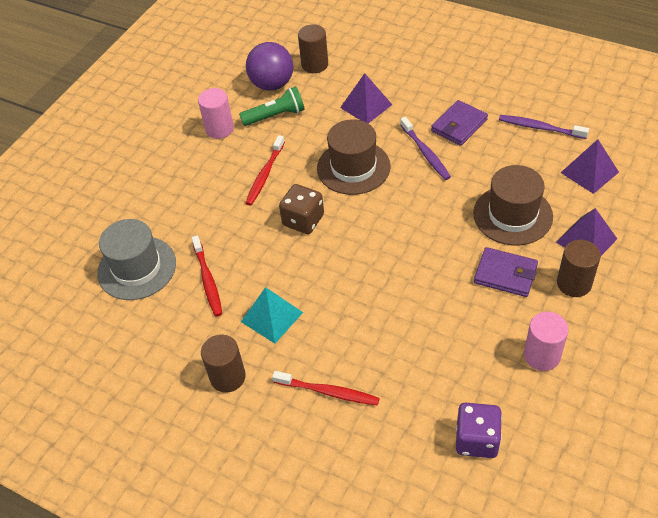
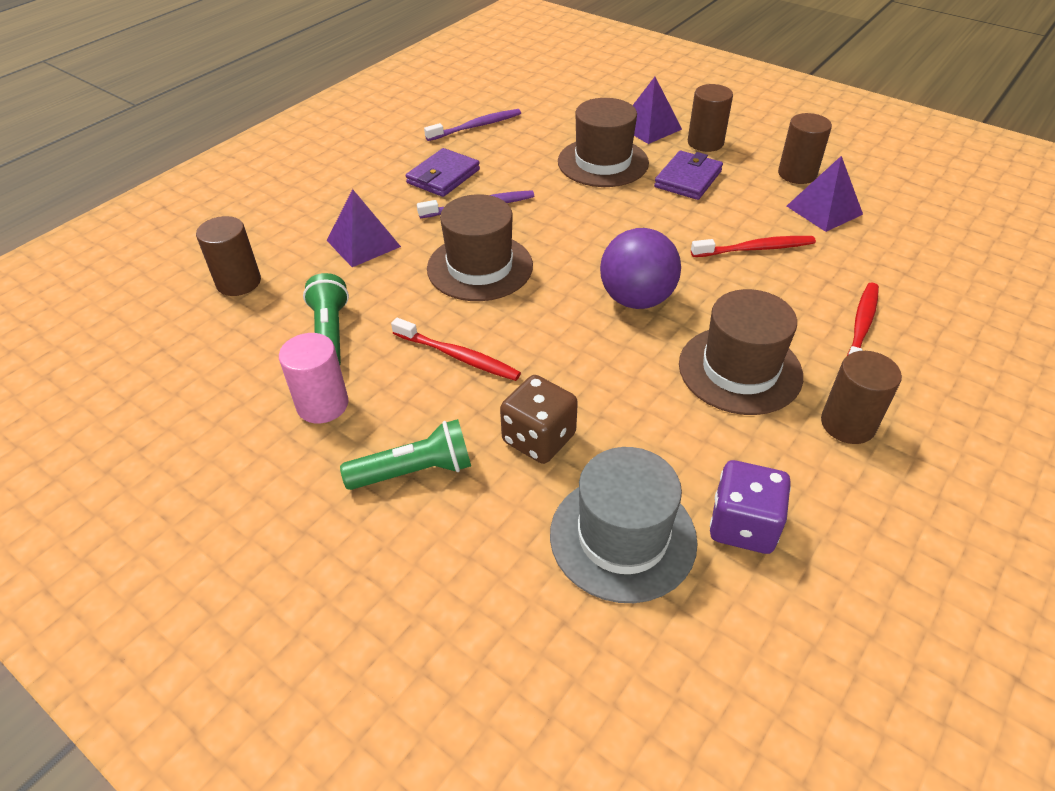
camera: 85 degrees left, 5 degrees down
(176, 176) = (415, 471): none -> green flashlight
(207, 280) = (663, 438): red toothbrush -> red toothbrush (755, 249)
(272, 84) = (252, 332): purple ball -> purple ball (636, 299)
(272, 317) = (740, 370): turquoise pyramid -> brown hat
(303, 220) = (565, 323): brown dice -> brown dice (538, 438)
(459, 125) = (443, 176): purple wallet -> purple wallet turned 75 degrees clockwise
(477, 440) = (907, 227): purple dice -> purple dice (743, 525)
(540, 128) = (476, 126): purple toothbrush -> purple toothbrush turned 150 degrees counterclockwise
(542, 355) = (797, 174): pink cylinder -> brown cylinder
(589, 172) = (555, 110): purple pyramid -> purple pyramid (824, 210)

